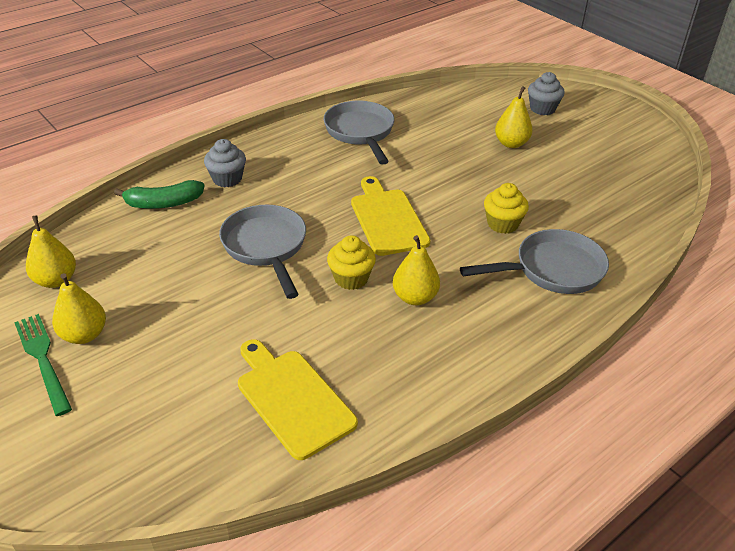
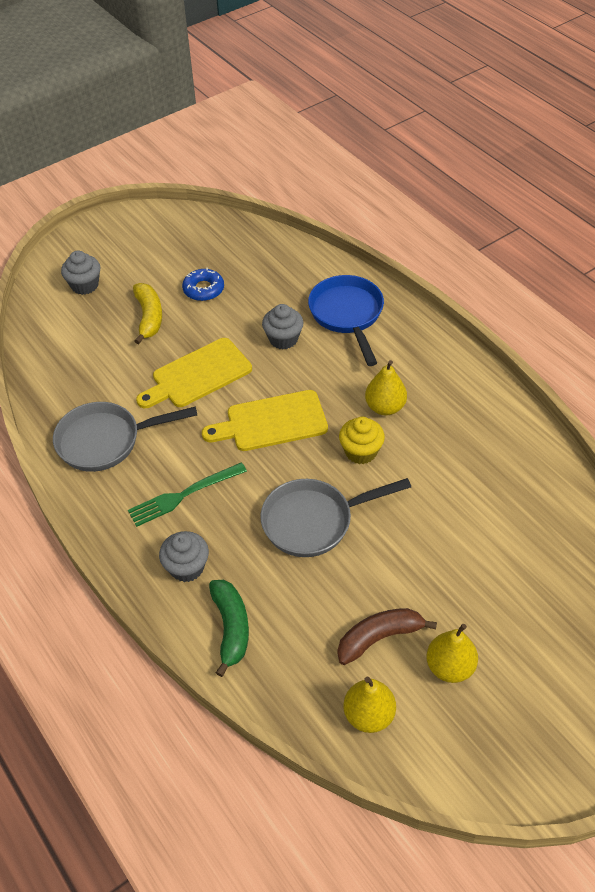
camera: 85 degrees left, 10 degrees up
(42, 359) = (485, 698): green fork -> green fork (183, 496)
(129, 288) = (379, 638): none -> brown banana
(292, 399) = (510, 491): yellow cutting board -> yellow cutting board (198, 375)
(502, 224) = (283, 339): yellow cupcake -> grey cupcake
(511, 143) = (149, 317): yellow pear -> yellow banana
(552, 270) = (347, 315): grey pan -> blue pan
(560, 172) = (203, 289): none -> blue donut

